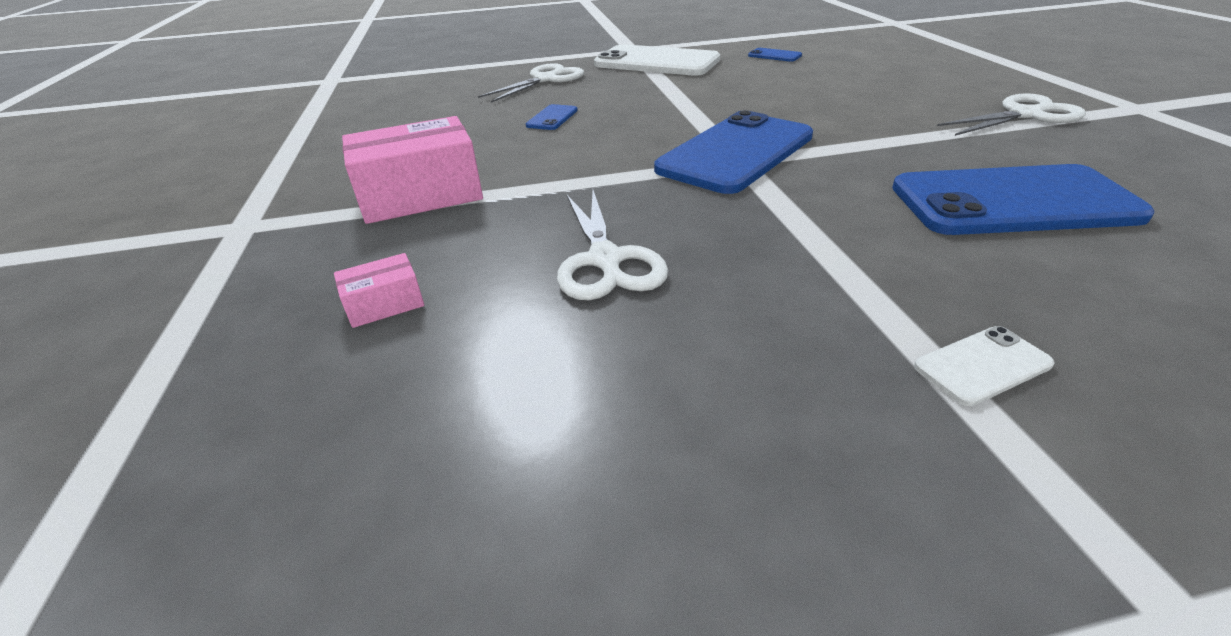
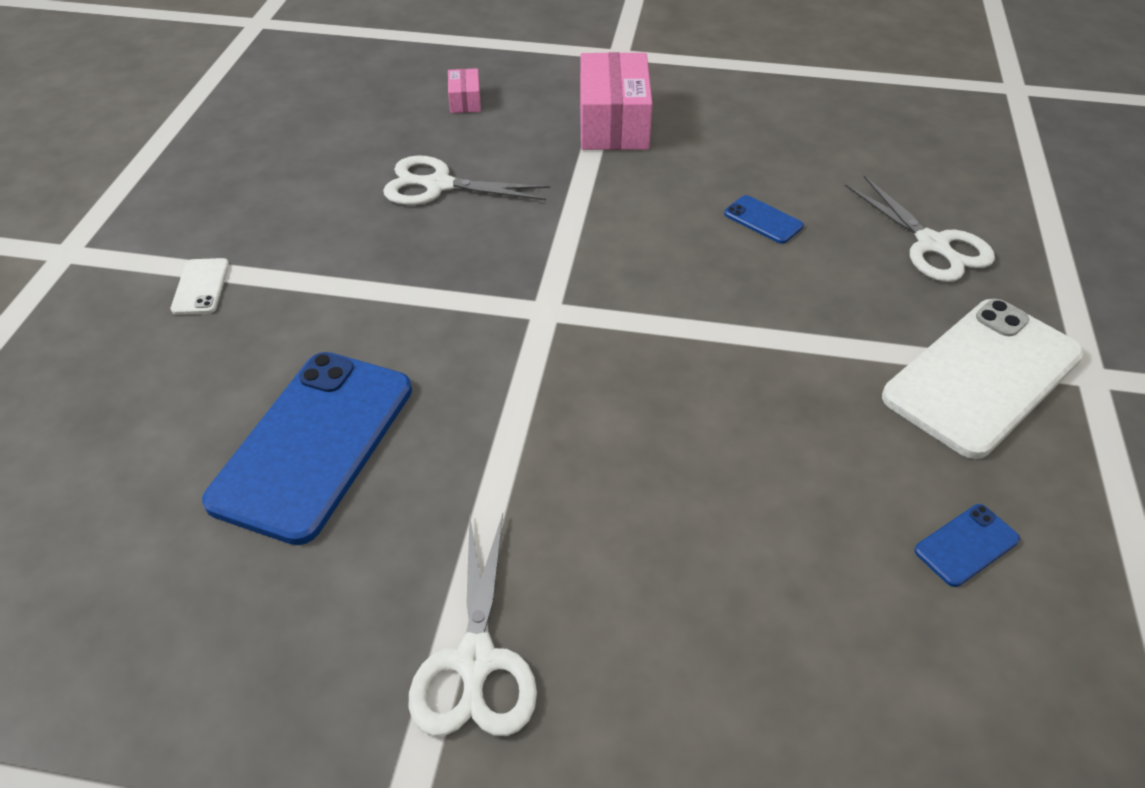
camera: 110 degrees right, 10 degrees up
(736, 153) = (566, 315): blue phone -> none

